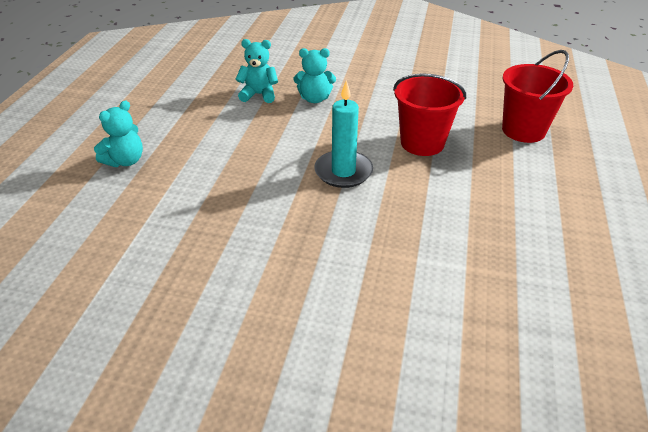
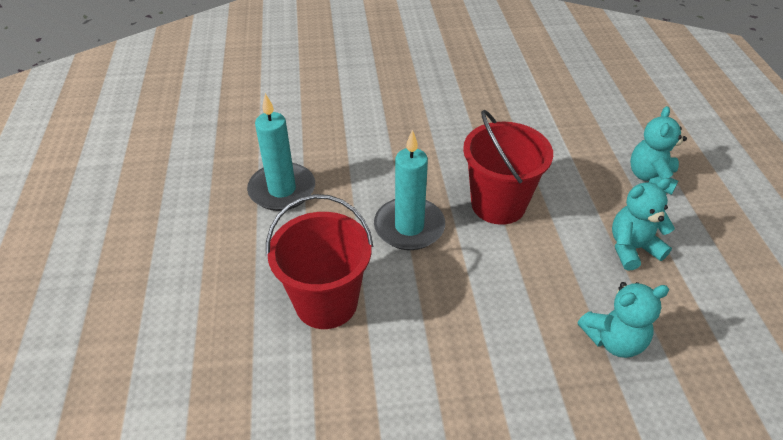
camera: 160 degrees right, 5 degrees up
(314, 99) = (523, 357): turquoise teddy bear -> turquoise teddy bear (632, 248)
(444, 225) = (282, 190): none -> turquoise candle
(523, 130) = (173, 377): red bucket -> red bucket (498, 204)

